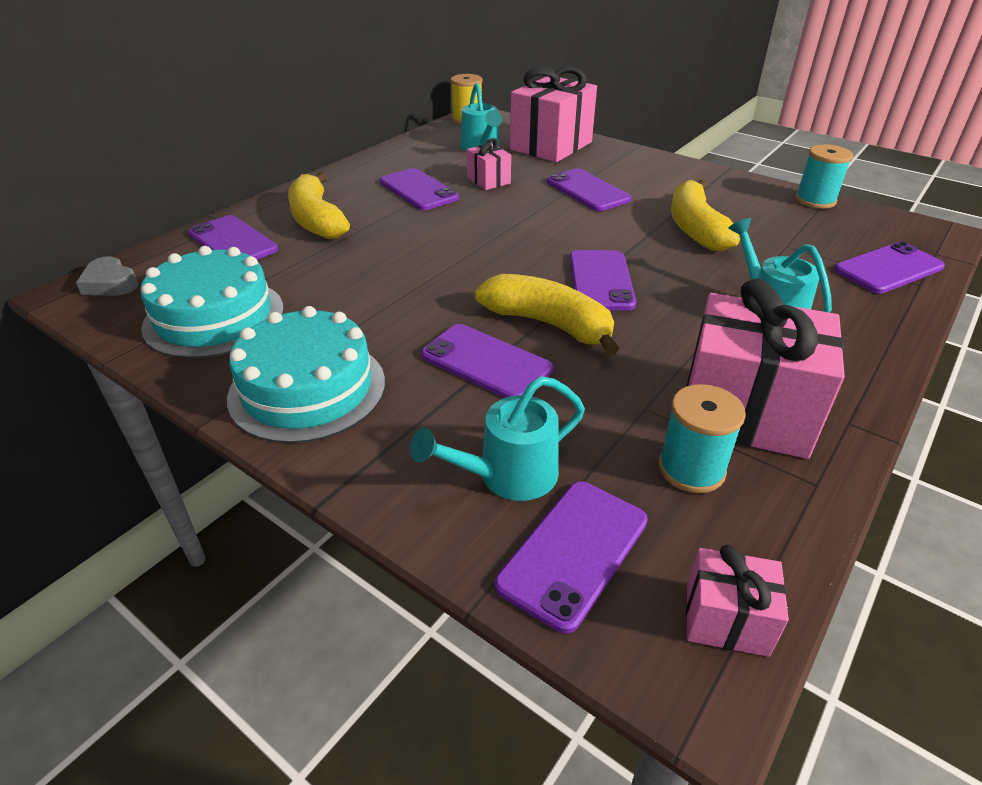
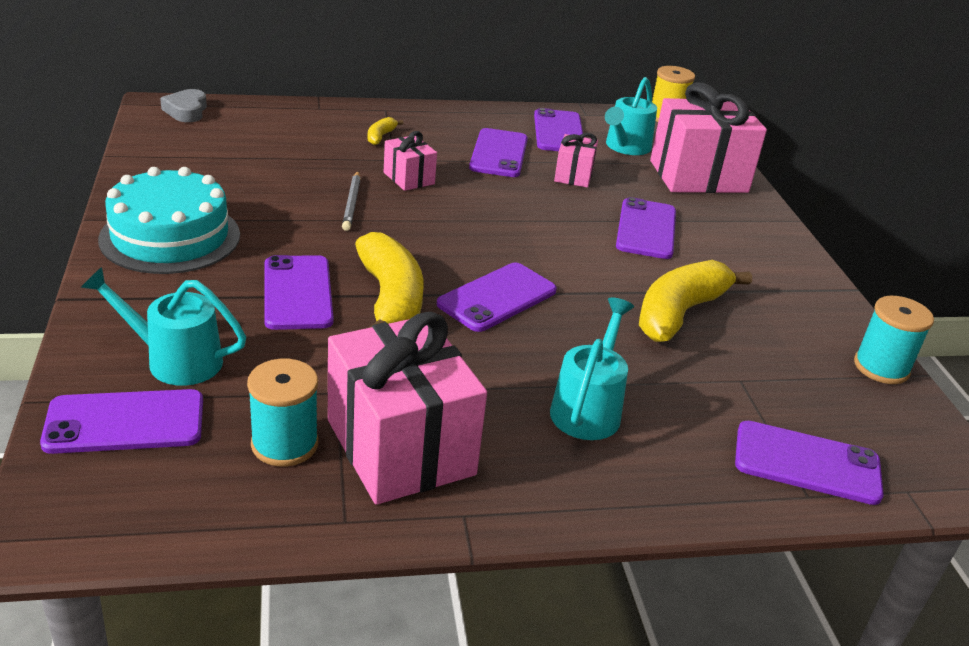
camera: 40 degrees right, 5 degrees down
(214, 317) = (201, 164): turquoise cake -> none
(233, 242) = (300, 122): purple phone -> purple phone (559, 132)
(317, 220) = (380, 136): yellow banana -> yellow banana, size x0.45
(392, 277) = (352, 203): none -> grey pencil
(726, 619) = (126, 521): pink gift -> pink gift (409, 178)

